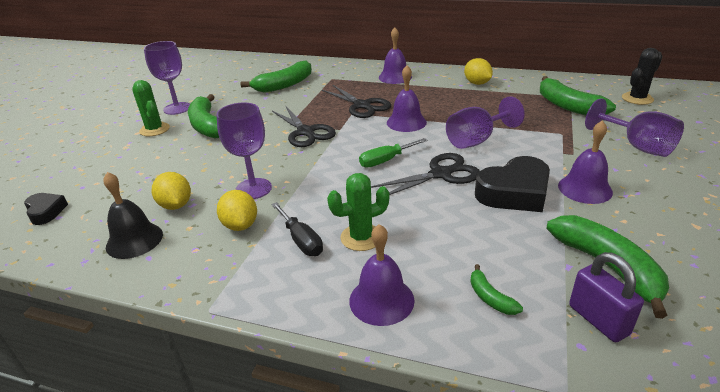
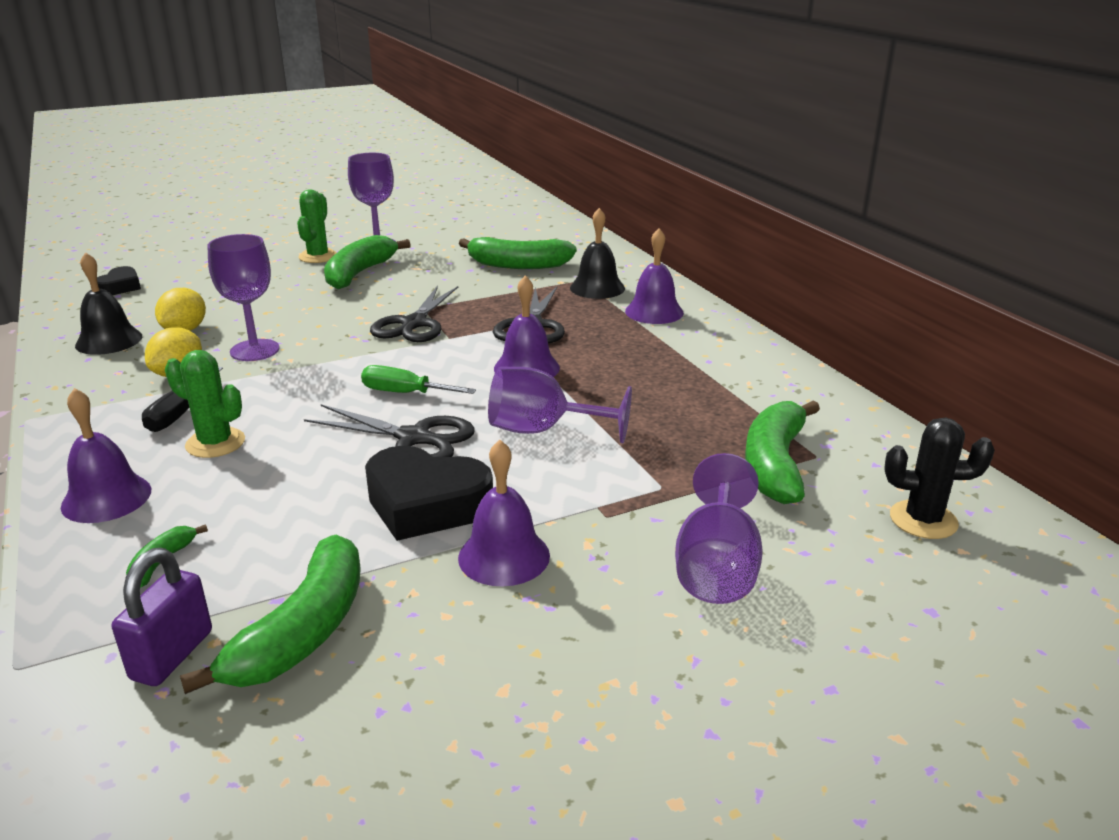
camera: 45 degrees right, 5 degrees down
(347, 78) = (597, 288): none -> black bell
(477, 83) = (734, 370): yellow lemon -> none

